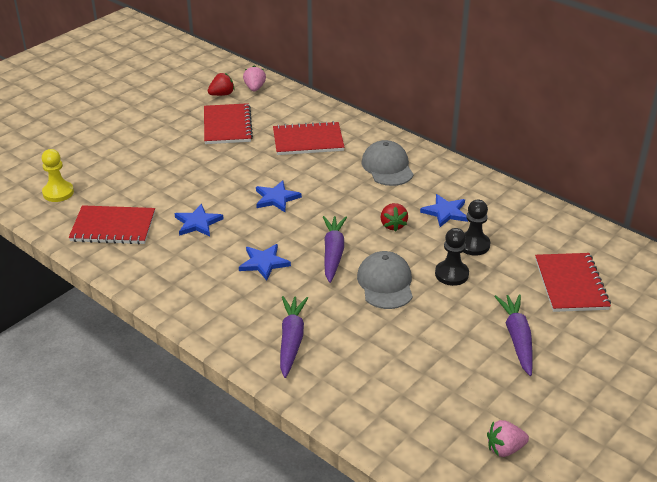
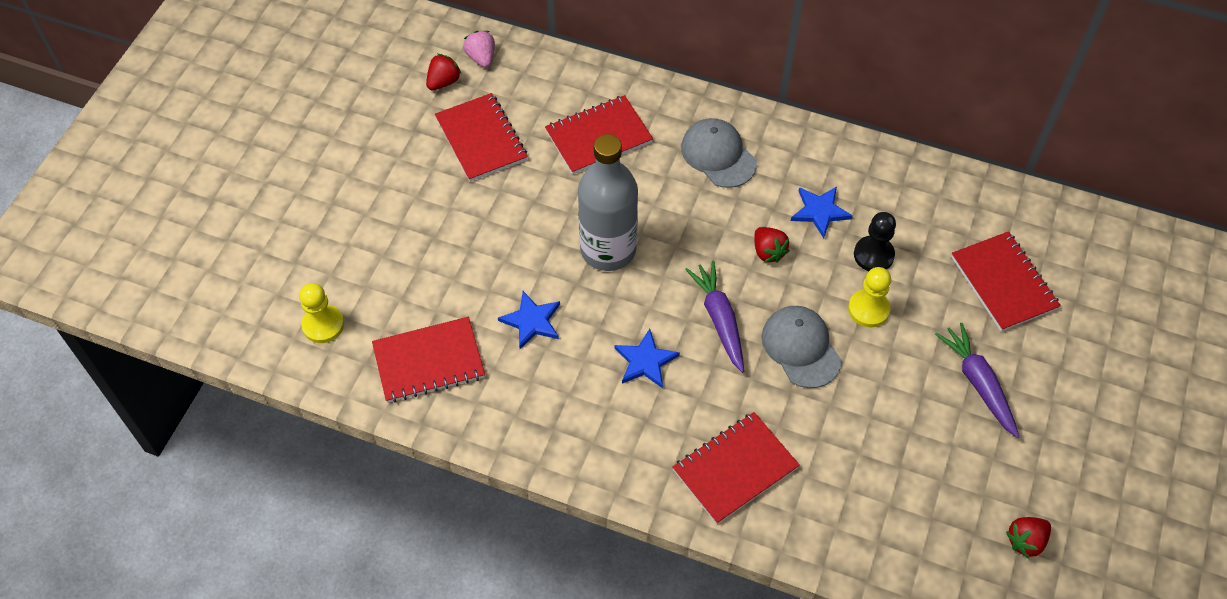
camera: 20 degrees left, 20 degrees up
(276, 198) = (608, 249): blue star -> grey bottle
(291, 340) = (735, 469): purple carrot -> red notebook
(451, 274) = (868, 309): black pawn -> yellow pawn
(505, 449) = (1025, 541): pink strawberry -> red strawberry

